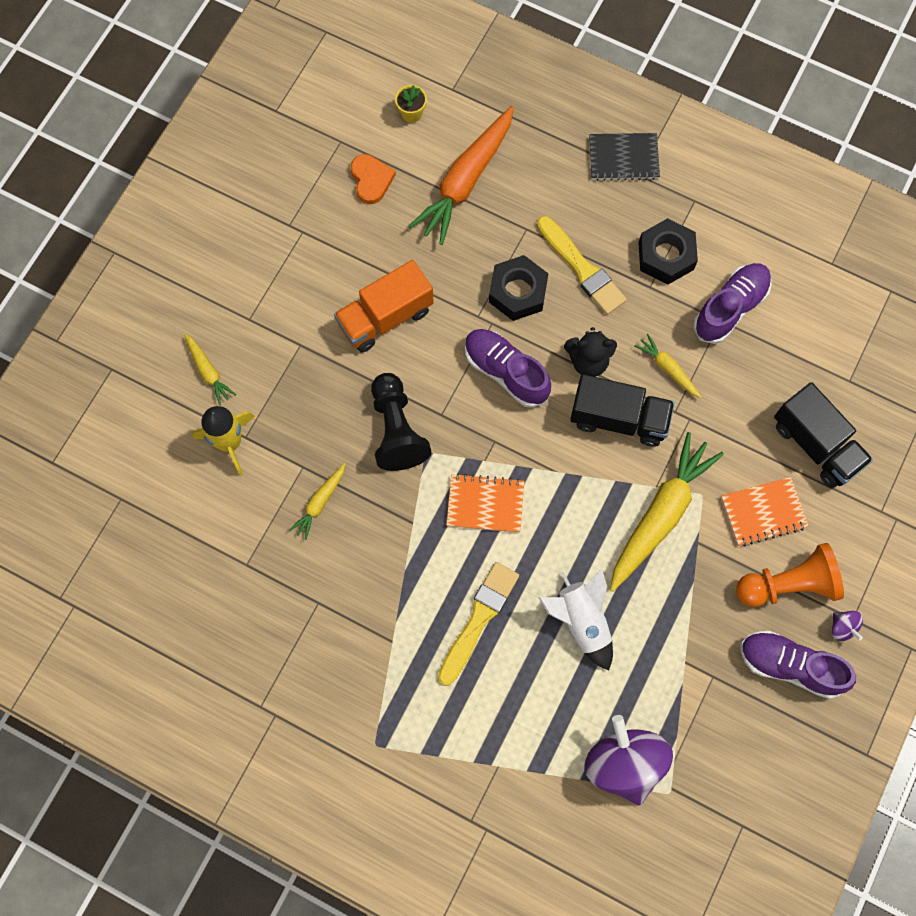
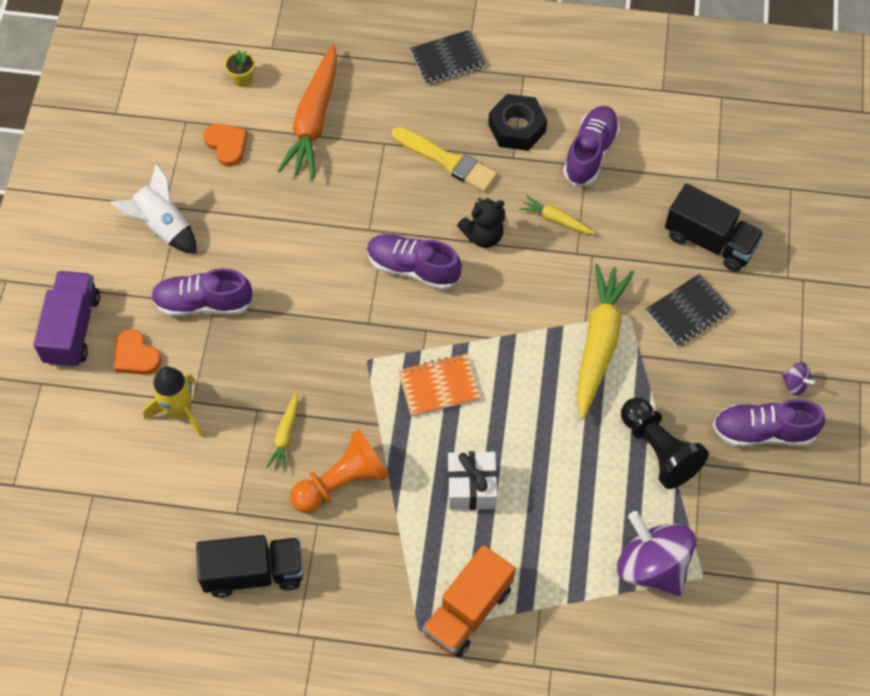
camera: 20 degrees left, 10 degrees down
(159, 323) = (72, 329): none -> purple truck
(208, 371) = (136, 356): yellow carrot -> orange heart
(290, 339) = (203, 303): none -> purple shoe
(385, 317) = (284, 256): orange truck -> orange truck (468, 611)
(396, 430) = (332, 349): black pawn -> black pawn (658, 450)
(478, 619) = (471, 487): yellow brush -> white gift
(517, 292) = (397, 198): black nut -> none
(581, 621) = (565, 457): white rocket -> white rocket (163, 226)
(618, 419) = (529, 275): black truck -> black truck (254, 572)
(763, 512) = (687, 312): orange notebook -> black notebook
(788, 584) = (733, 364): orange pawn -> orange pawn (342, 482)

